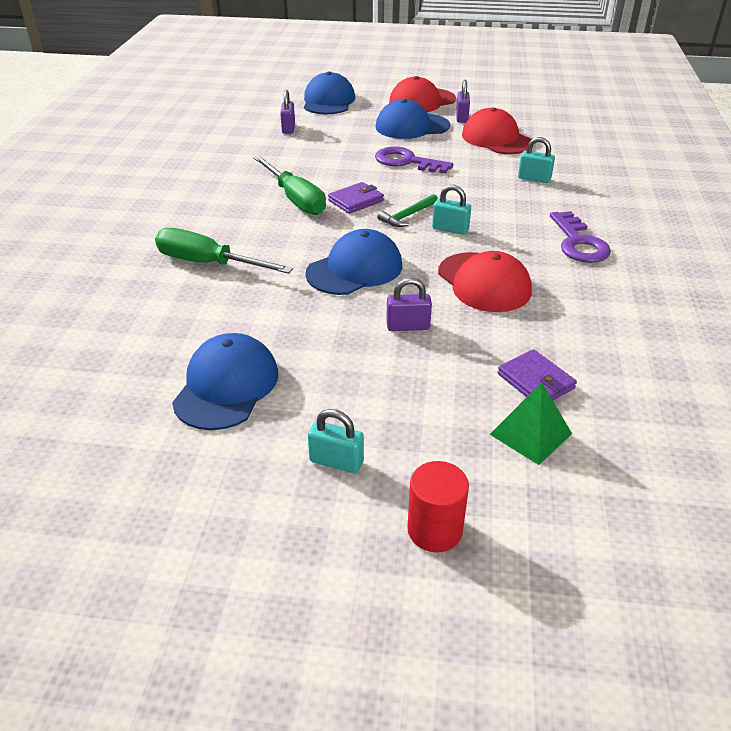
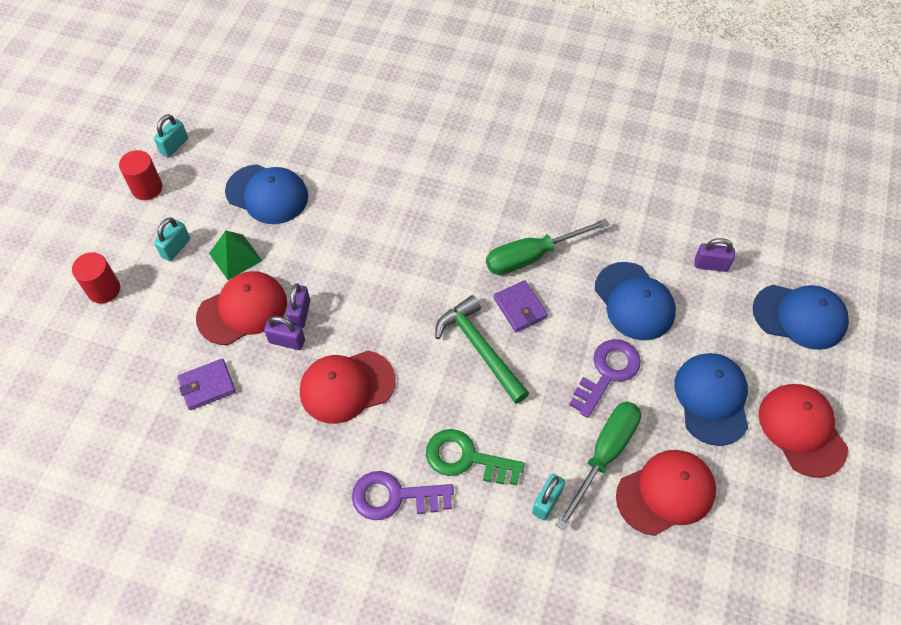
camera: 100 degrees right, 20 degrees up
(208, 263) = (427, 186): green screwdriver -> green screwdriver (604, 455)
(219, 530) = (147, 188): none -> red cylinder
(355, 269) = (393, 289): blue cap -> blue cap (634, 301)
(407, 216) = (480, 348): green hammer -> green hammer, size x1.71
(419, 373) = (242, 310): none -> red cap
(450, 229) = (446, 381): turquoise padlock -> turquoise padlock (174, 146)
(462, 118) = (740, 468): purple padlock -> purple padlock (287, 341)
(520, 213) = (466, 458): none -> green key
(530, 434) = (157, 365): green pyramid -> green pyramid (235, 257)

